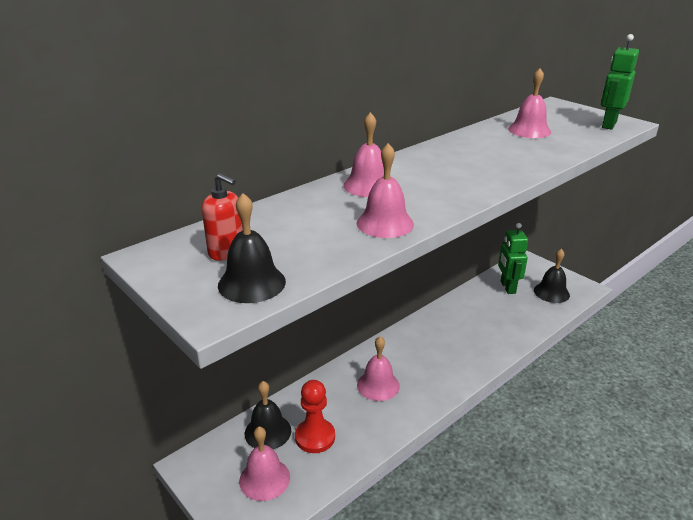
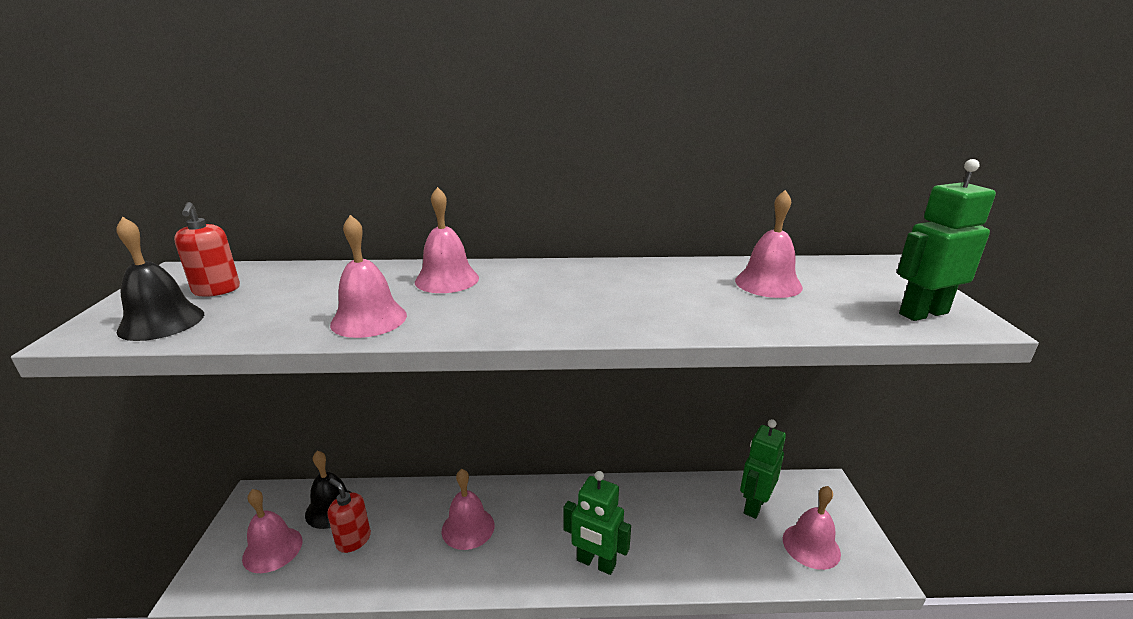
camera: 40 degrees right, 5 degrees down
(315, 437) = (353, 540): red pawn -> red soap dispenser
(471, 358) = (596, 563): none -> green robot
(551, 292) = (811, 546): black bell -> pink bell

